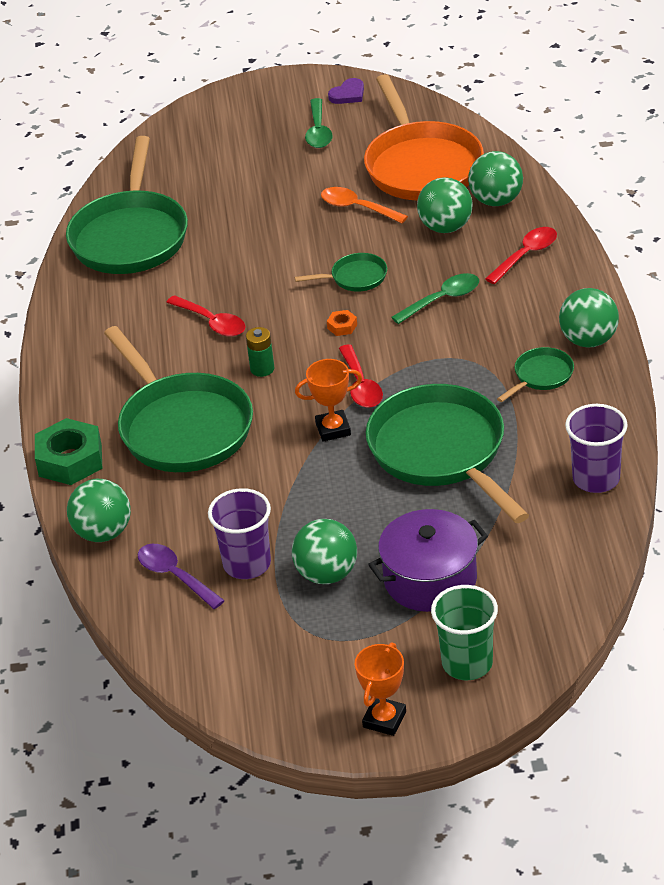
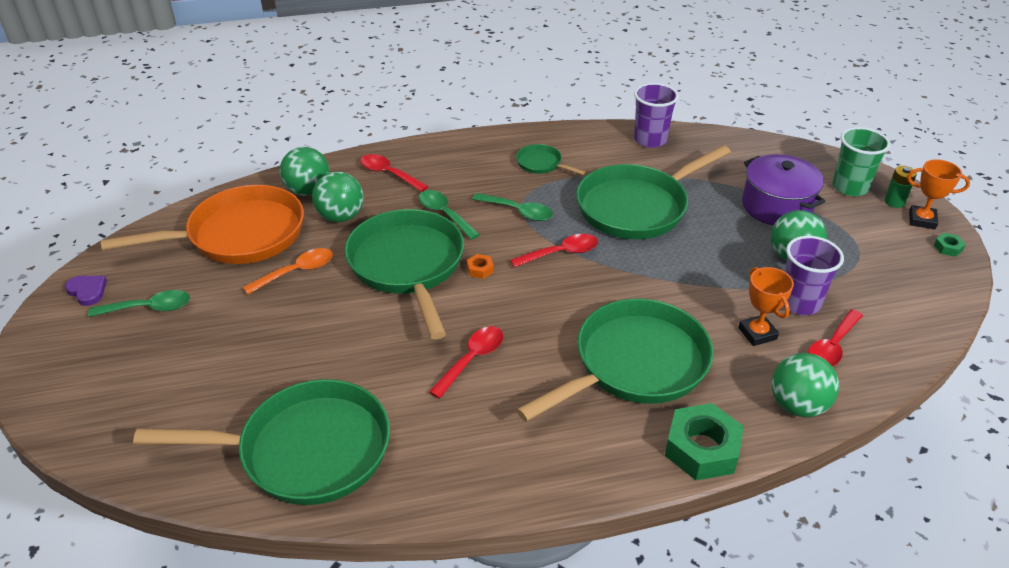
camera: 100 degrees left, 0 degrees up
(174, 576) = (832, 347): purple spoon -> red spoon
(262, 369) = (543, 316): green battery -> green battery (894, 202)
(323, 728) = (948, 248): none -> green nut
(333, 429) = (620, 265): orange trophy -> orange trophy (757, 333)
(355, 277) = (408, 266): green pan -> green pan, size x2.26
(357, 208) = (296, 272): orange spoon -> orange spoon turned 150 degrees counterclockwise
(441, 355) = (518, 212): none -> green spoon
(588, 340) = (498, 144): green ball -> none

